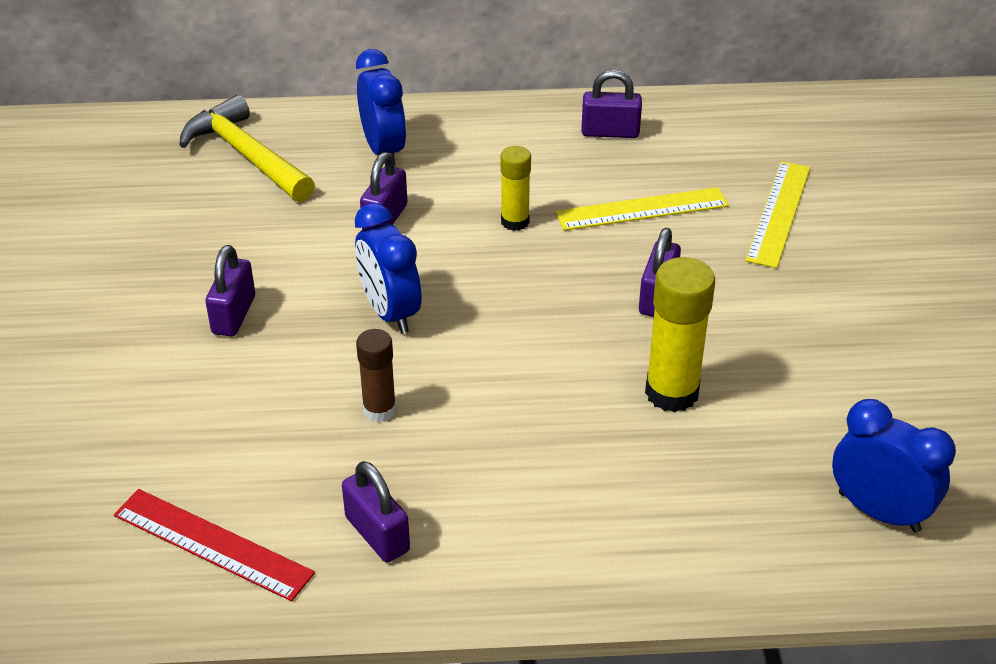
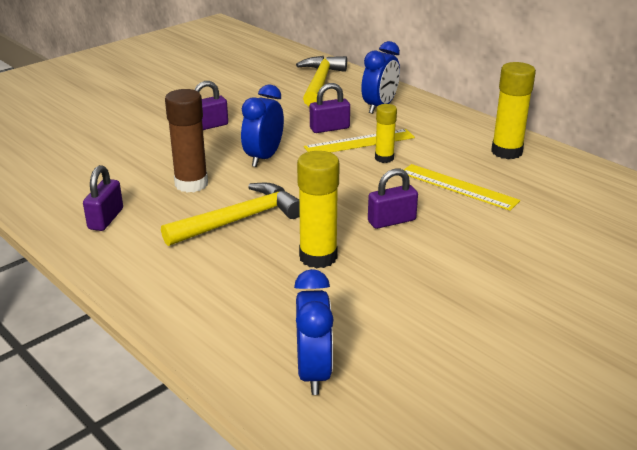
camera: 50 degrees right, 10 degrees down
(212, 544) = (56, 184): red ruler -> none
(379, 410) = (191, 184): brown glue stick -> brown glue stick, size x1.63
(521, 412) = (240, 220): none -> yellow hammer
(610, 132) = (506, 152): purple padlock -> yellow glue stick
(779, 213) = (535, 229): yellow ruler -> yellow ruler (359, 142)

